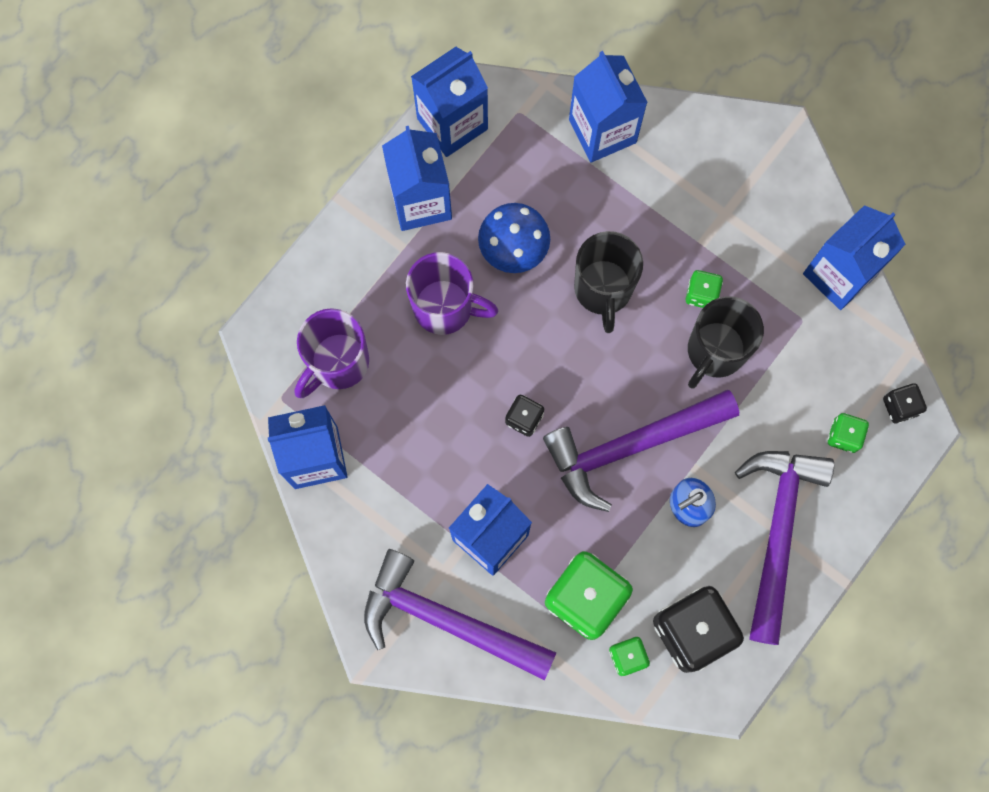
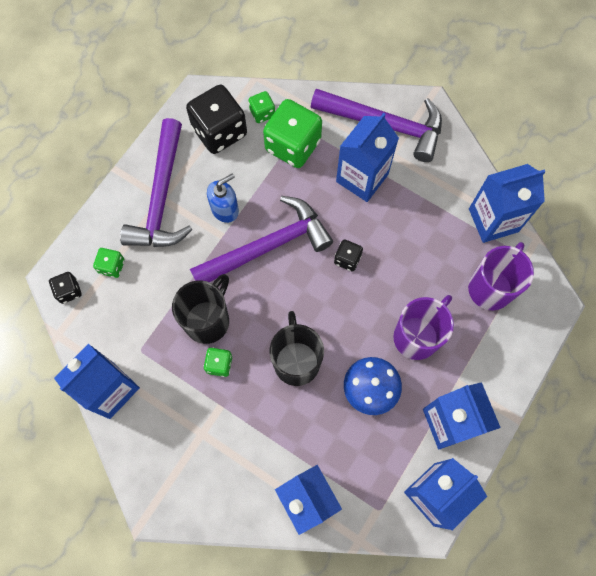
camera: 175 degrees right, 5 degrees down
(445, 308) = (417, 336): purple mug -> purple mug turned 120 degrees clockwise

